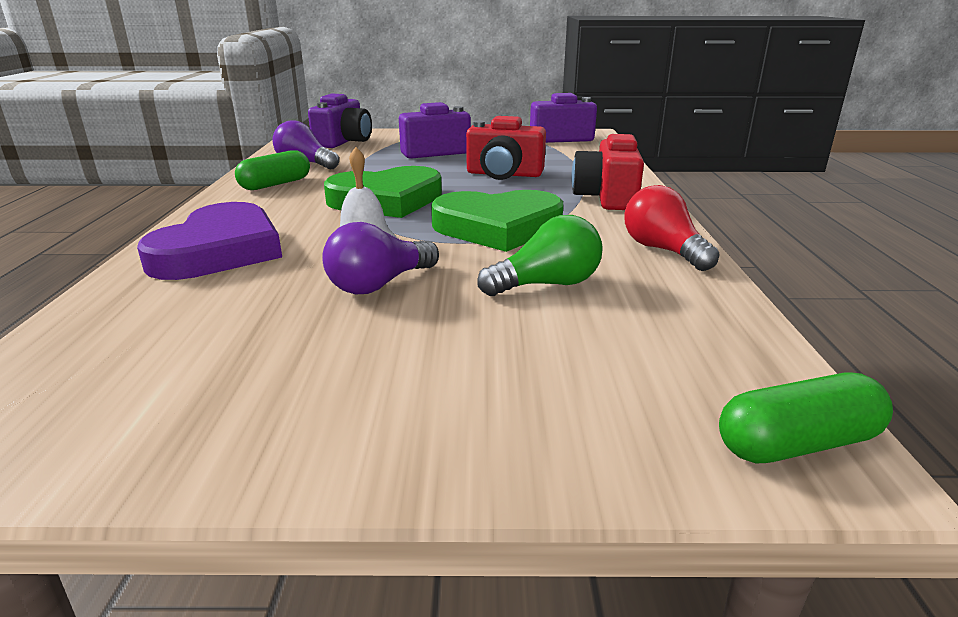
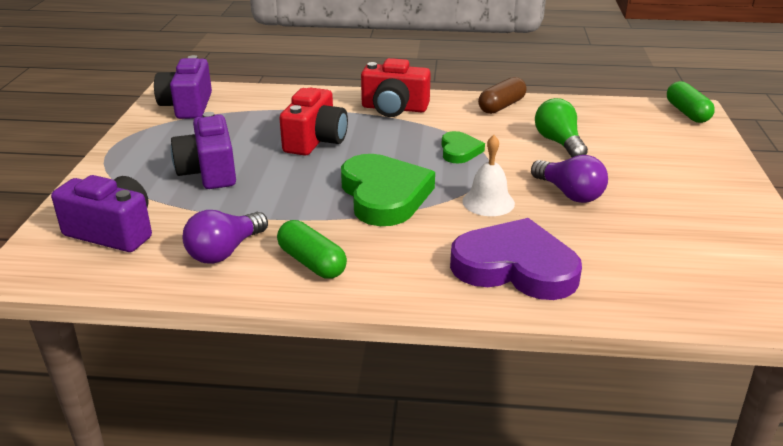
camera: 85 degrees left, 5 degrees up
(498, 227) = (459, 151): green heart -> green heart, size x0.52
(663, 250) = (501, 106): red light bulb -> brown capsule

